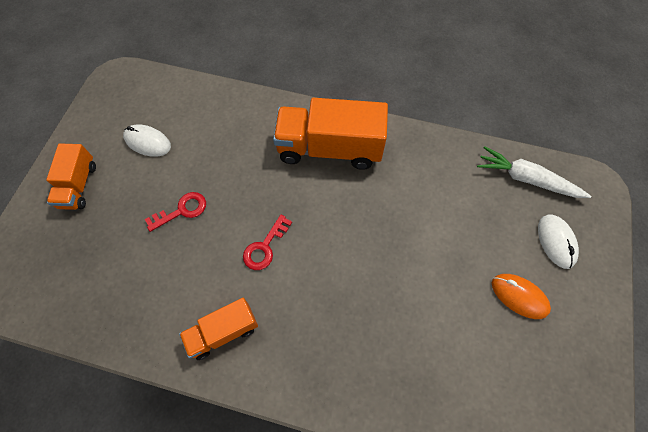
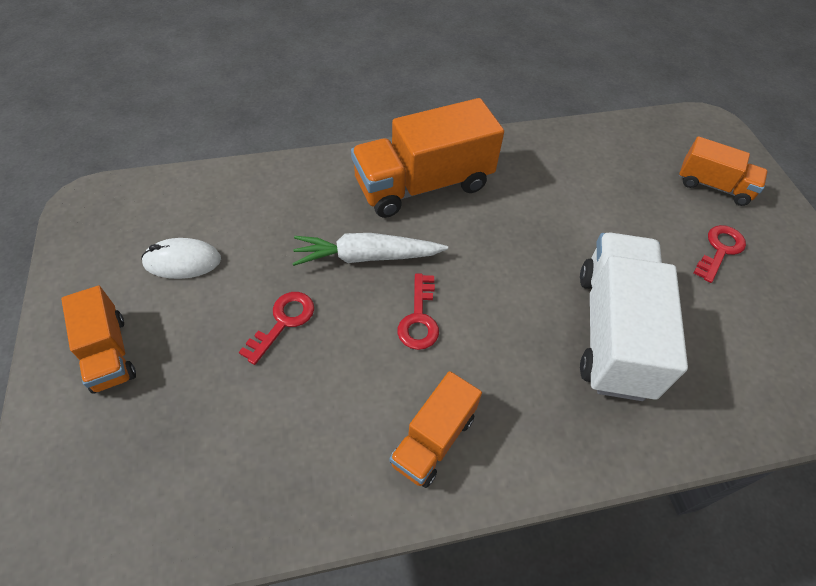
camera: 30 degrees left, 10 degrees down
(389, 320) = (613, 332): none -> white truck
(519, 296) = (719, 250): orange mouse -> red key
(527, 179) = (645, 140): white carrot -> white carrot (367, 257)
(556, 242) = (713, 186): white mouse -> orange truck

